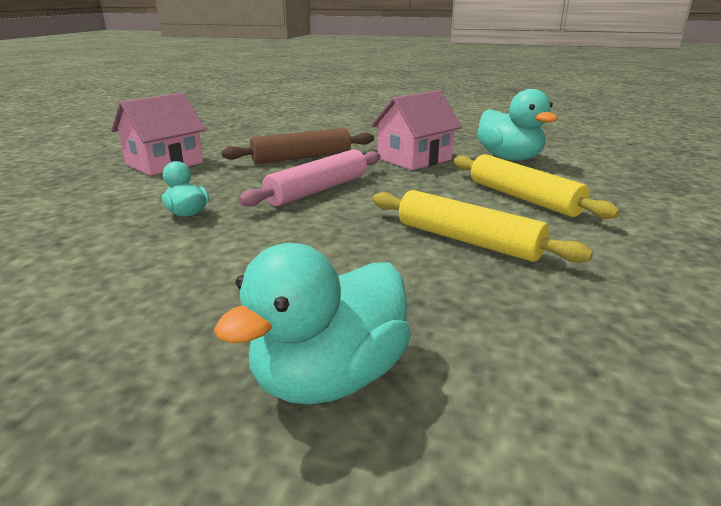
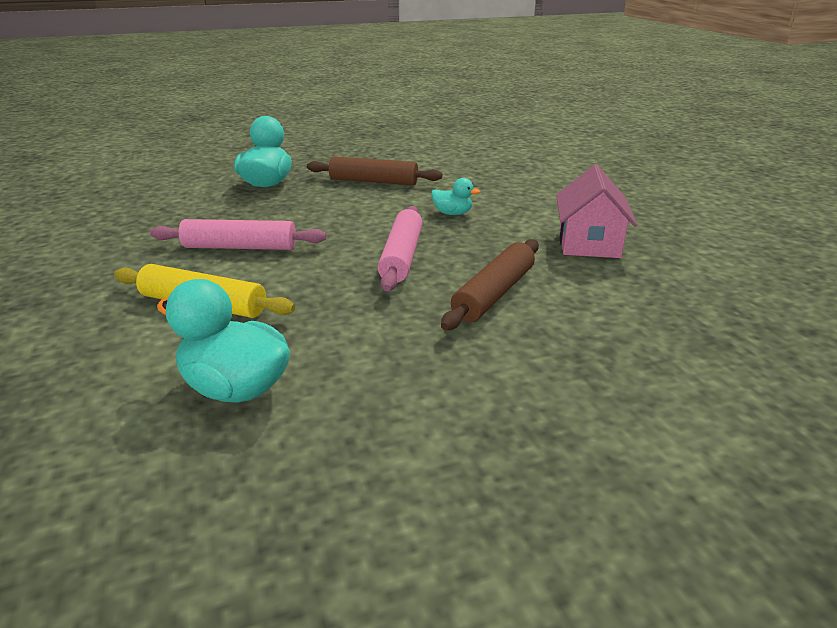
camera: 145 degrees right, 5 degrees up
(147, 302) = (373, 181): none -> brown rolling pin
(414, 159) = (366, 337): pink house -> none
(467, 240) = (240, 247): yellow rolling pin -> pink rolling pin

